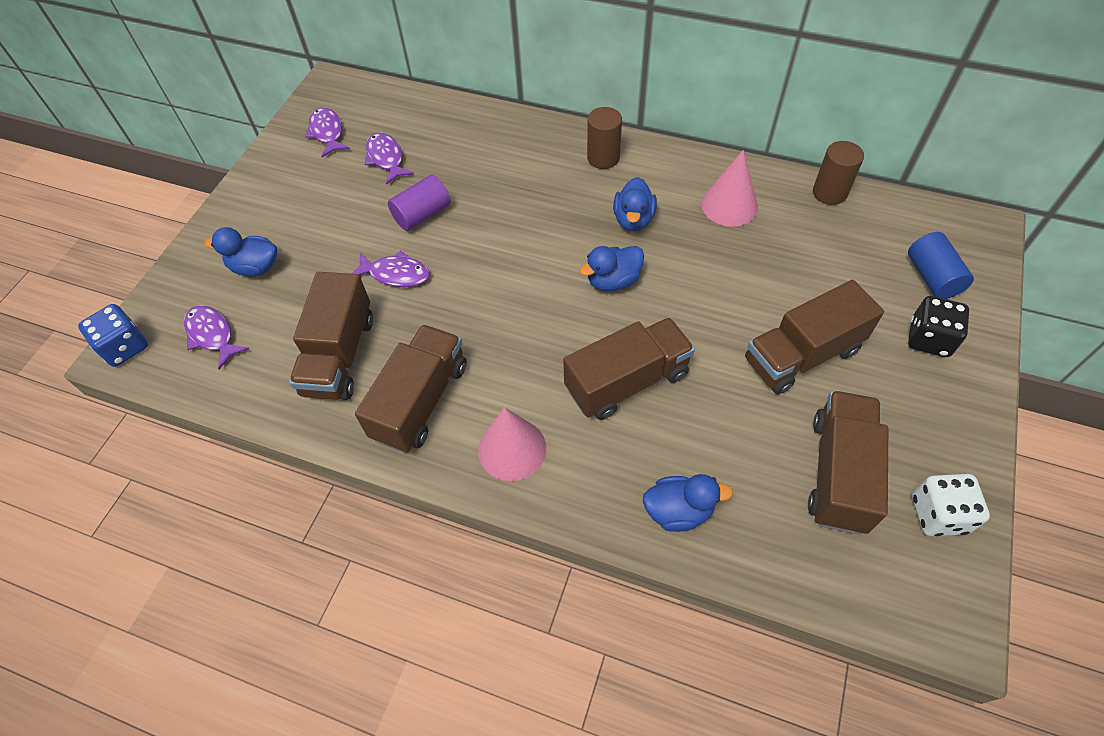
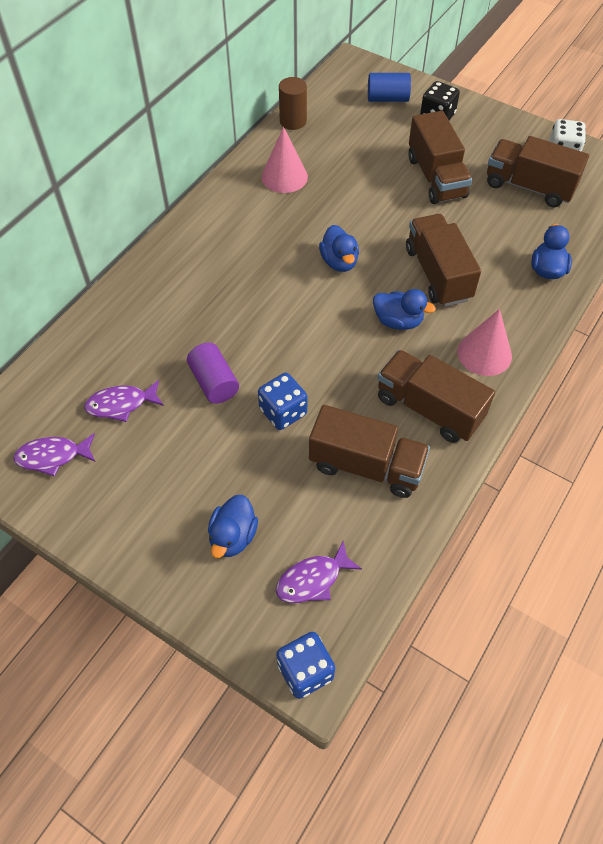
camera: 80 degrees left, 0 degrees up
(396, 274) = (283, 412): purple fish -> blue dice
(603, 158) = (197, 239): brown cylinder -> none
(633, 219) = (278, 235): blue duck -> blue duck (398, 321)

